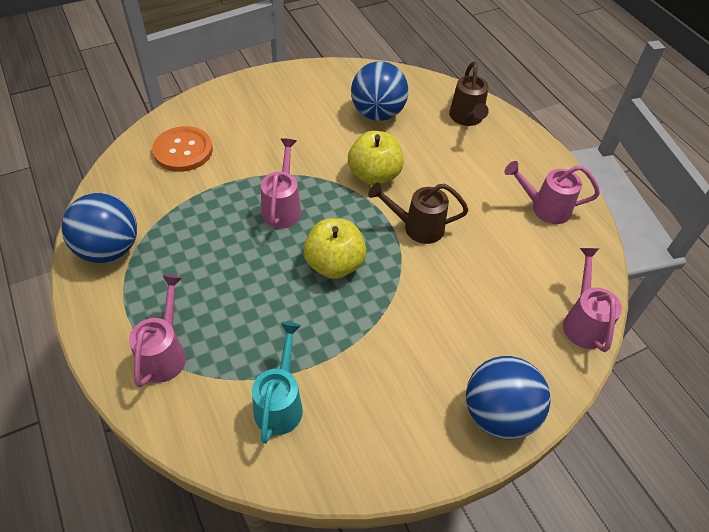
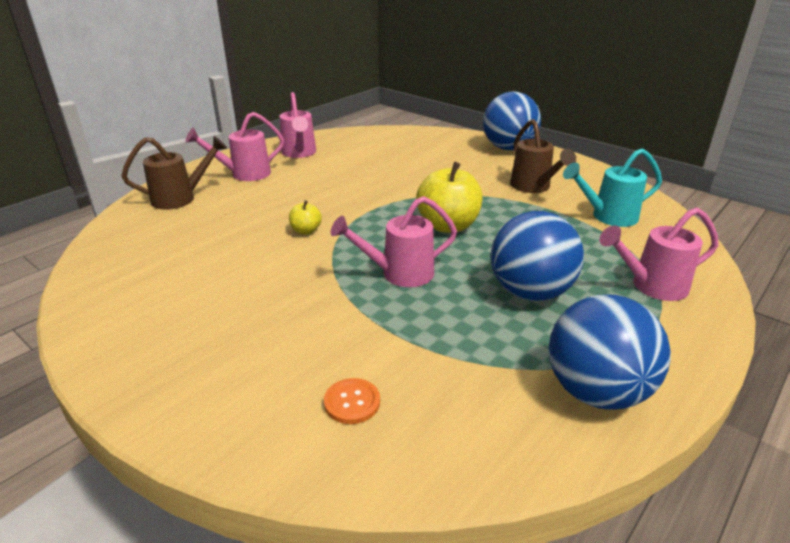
camera: 110 degrees left, 20 degrees down
(183, 150) = (352, 402): orange button -> orange button, size x0.52
(374, 175) = (306, 231): yellow apple -> yellow apple, size x0.49
(377, 113) = (188, 250): blue ball -> blue ball (530, 292)
(417, 227) = (365, 197): brown watering can -> brown watering can (533, 187)
(583, 322) = (406, 133): pink watering can -> pink watering can (245, 174)

